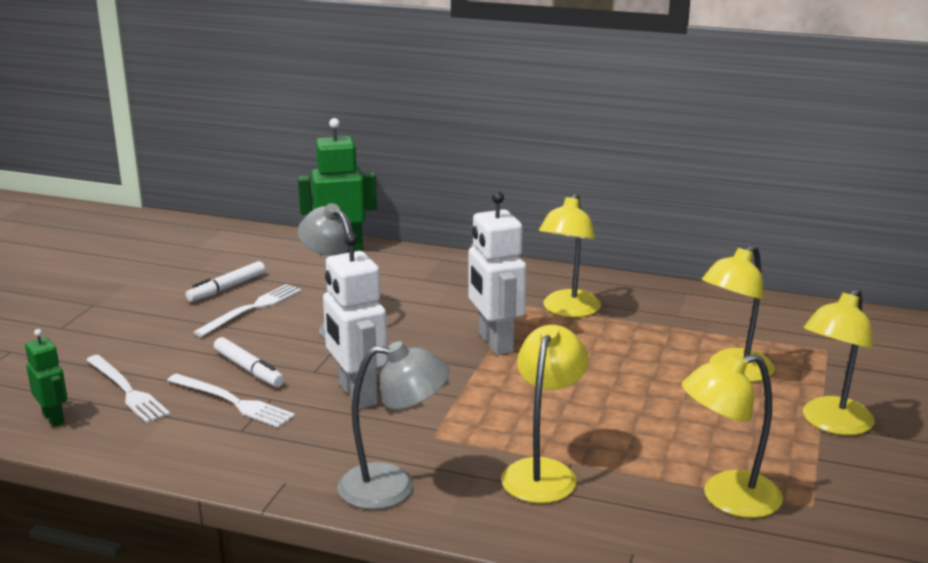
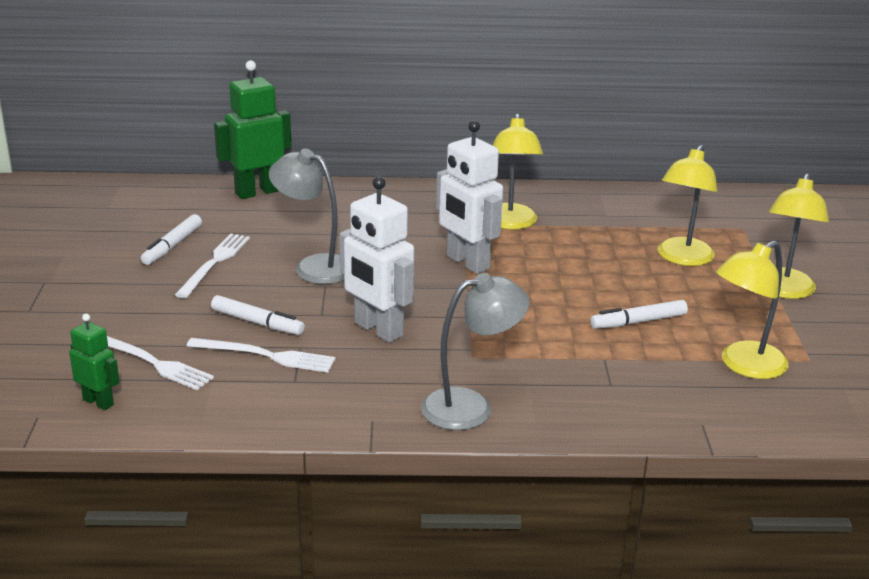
camera: 20 degrees left, 5 degrees up
(543, 472) = (587, 370): yellow lamp -> none
(637, 430) = (639, 322): none -> white marker

